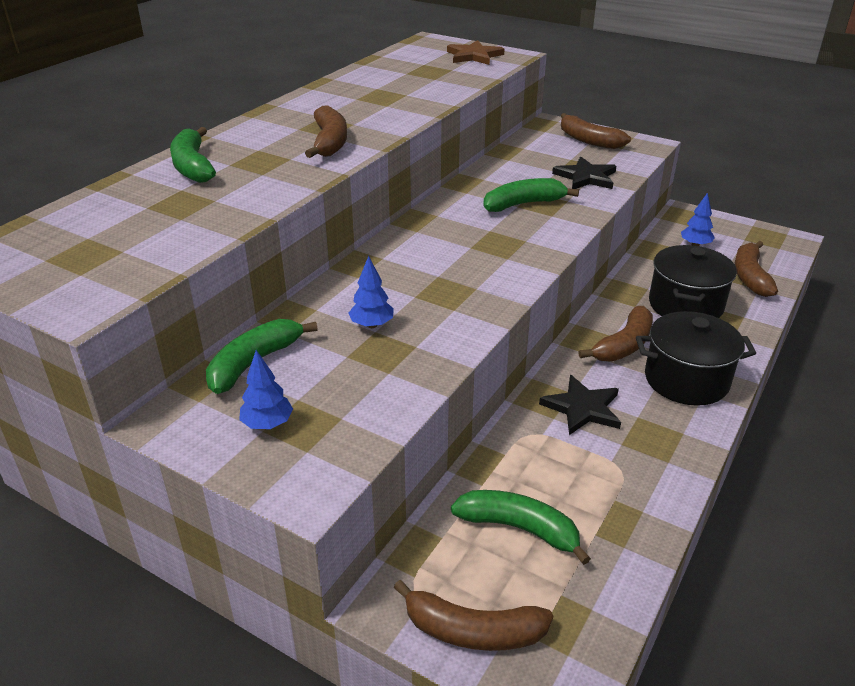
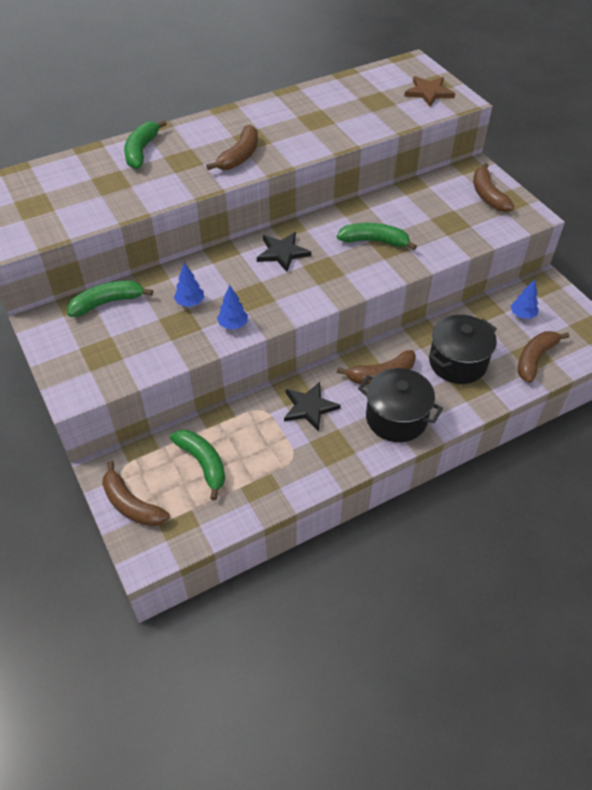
camera: 30 degrees right, 15 degrees up
(267, 424) = (84, 345): blue tree -> blue tree (233, 325)
(586, 177) = (446, 232): black star -> black star (282, 253)

